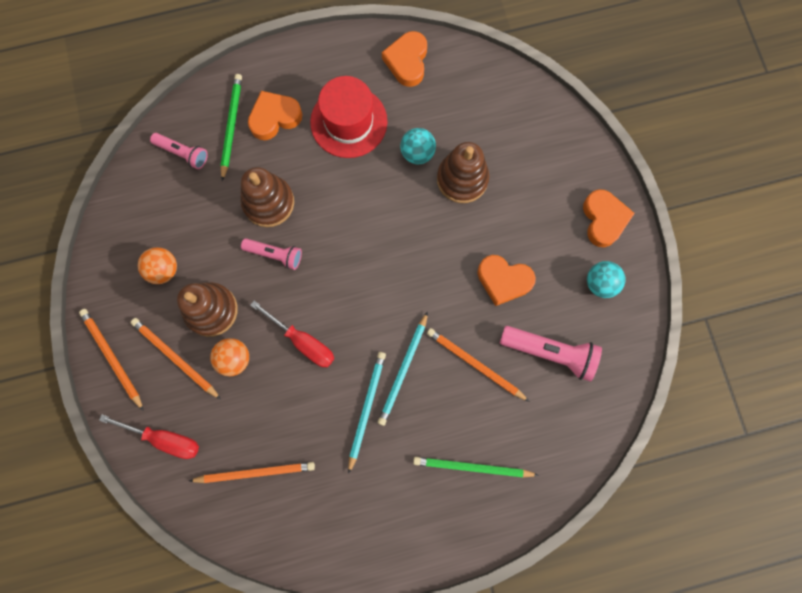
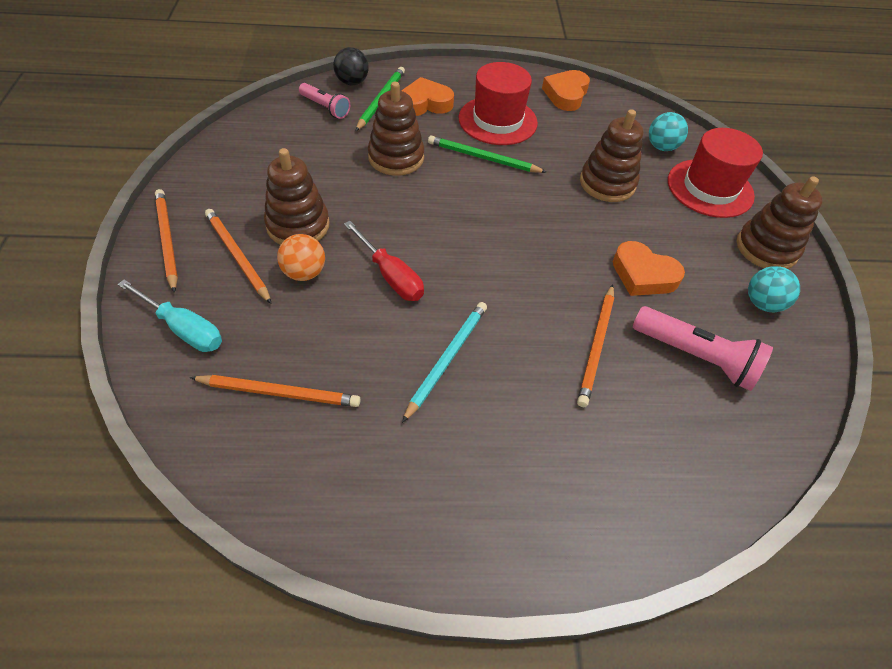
camera: 10 degrees right, 25 degrees down
(163, 270) = (263, 183): orange ball -> none
(164, 438) = (184, 329): red screwdriver -> turquoise screwdriver
(195, 107) = (352, 82): none -> black ball
(275, 254) = (387, 197): pink flashlight -> none
(403, 370) = (504, 331): turquoise pencil -> none
(417, 153) = (563, 155): turquoise ball -> turquoise ball (661, 147)
(472, 467) = (575, 461): green pencil -> green pencil (483, 158)
(475, 364) = (596, 346): orange pencil -> orange pencil turned 120 degrees counterclockwise
(553, 157) = (710, 188): none -> red hat
(603, 219) = (766, 248): orange heart -> brown stacking toy

